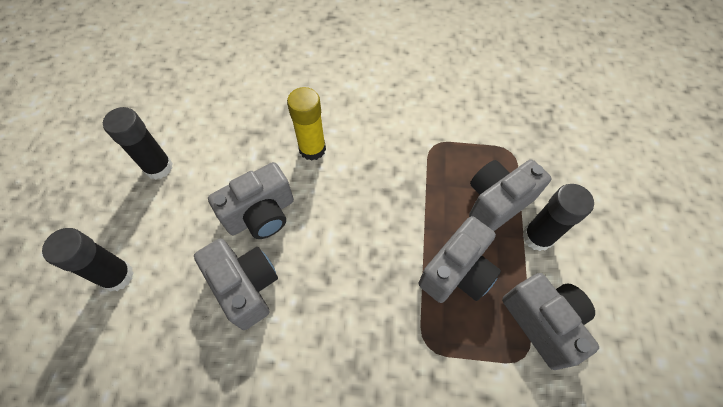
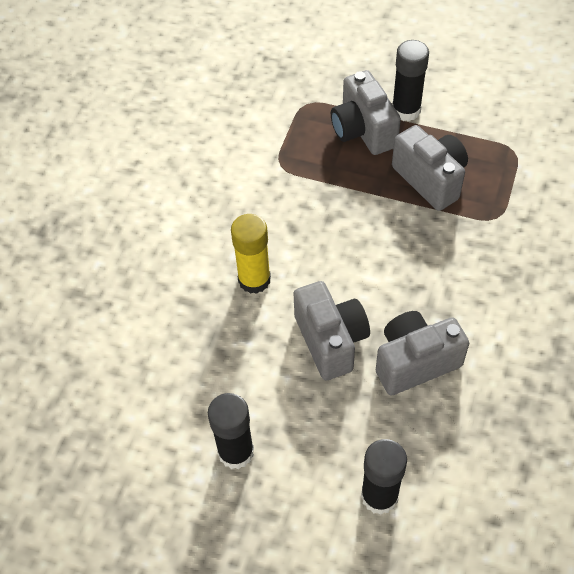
camera: 75 degrees left, 5 degrees down
(542, 322) = (486, 130): grey camera -> none

